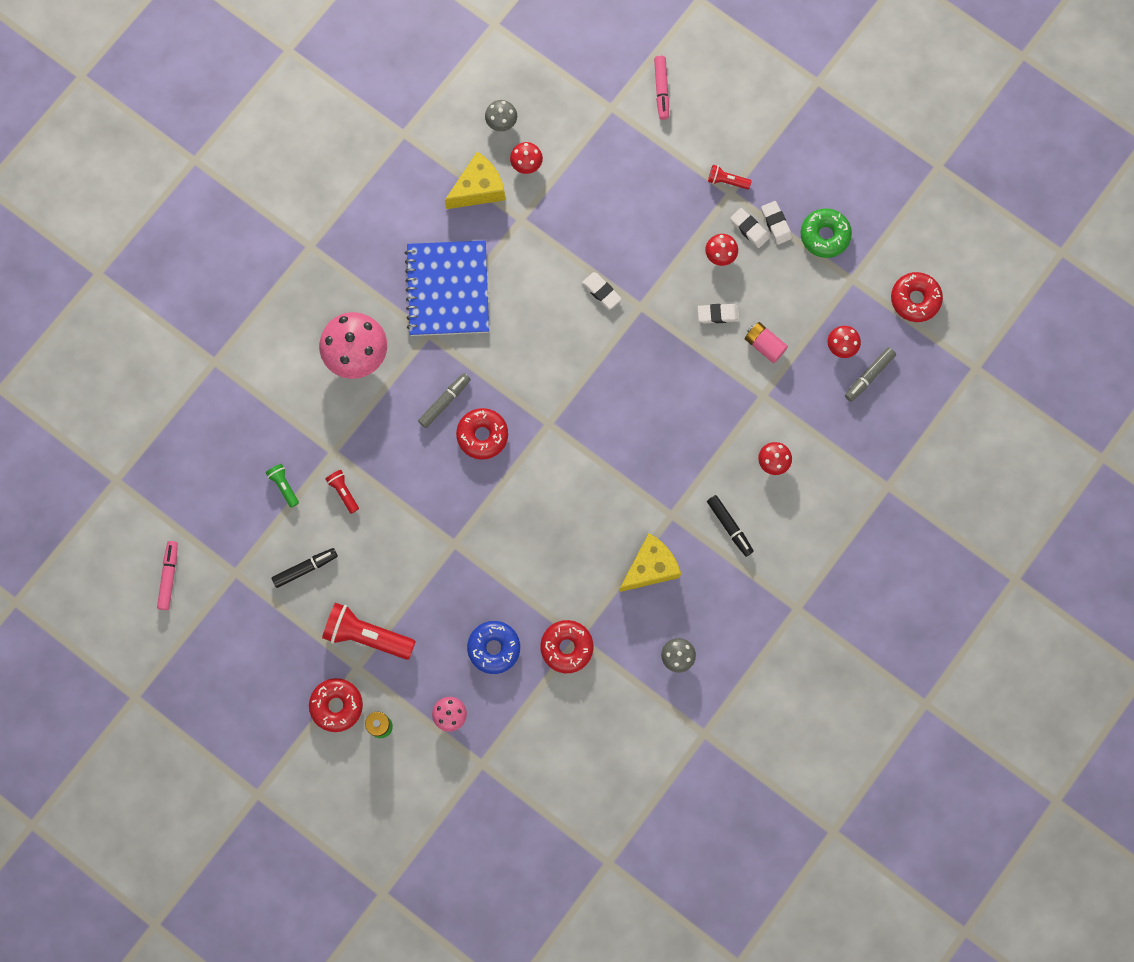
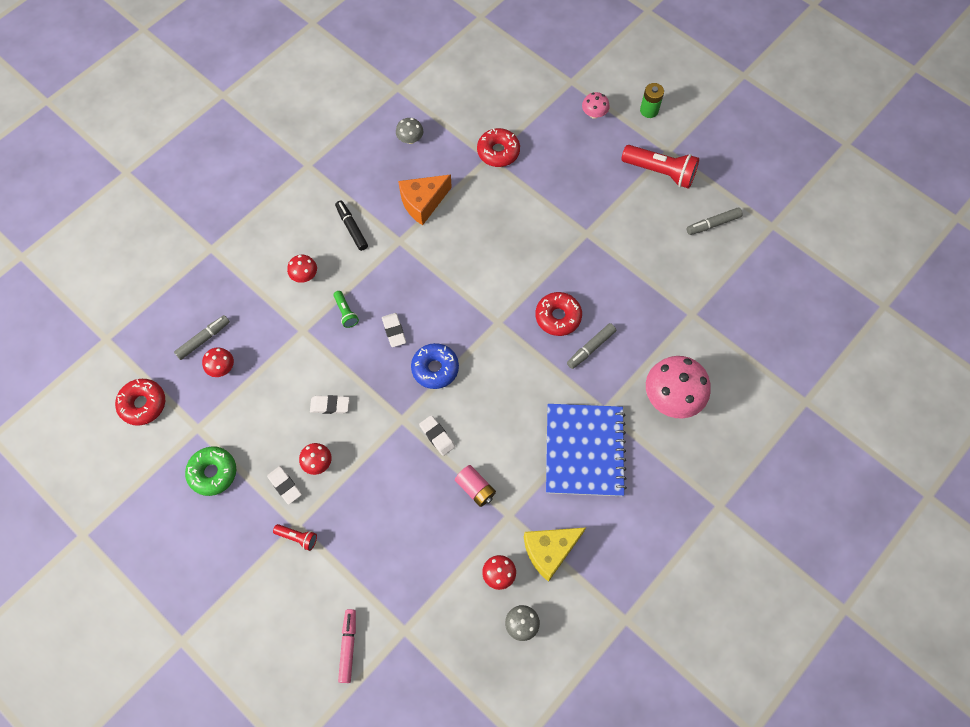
camera: 175 degrees left, 10 degrees down
(169, 576) = (828, 227): pink marker -> none
(284, 486) = (734, 289): green flashlight -> green flashlight (346, 312)
(305, 568) = (713, 224): black marker -> grey marker
(336, 705) = (684, 126): red donut -> none
(343, 492) = (682, 280): red flashlight -> none
(494, 648) = (557, 155): blue donut -> blue donut (435, 368)
(650, 567) = (423, 203): yellow cheese -> orange cheese
(764, 345) = (292, 374): pink battery -> pink battery (475, 488)
(776, 224) = (258, 489): white eraser -> white eraser (394, 331)

